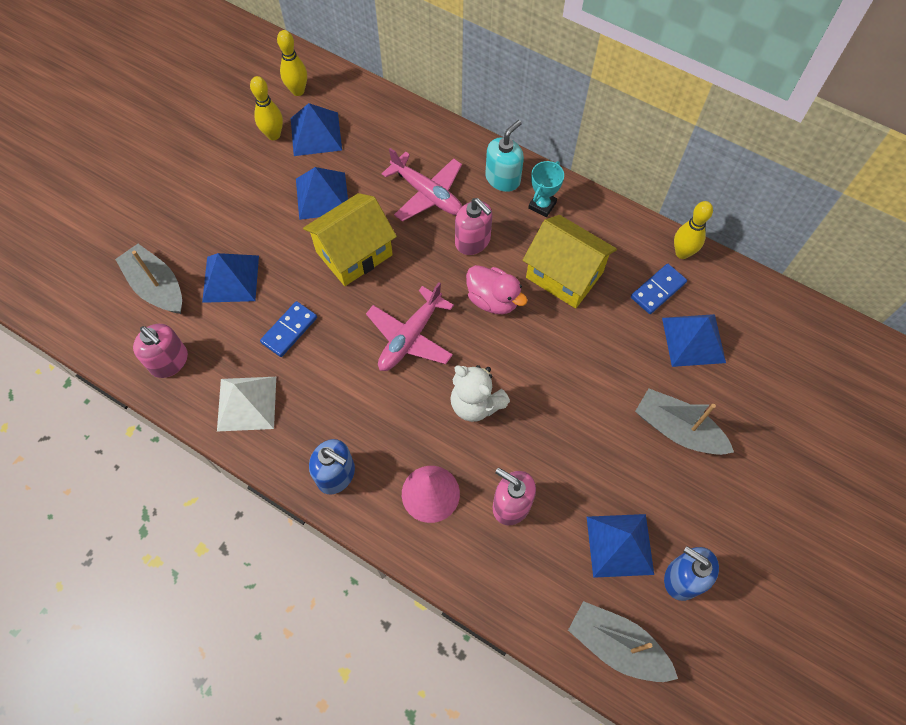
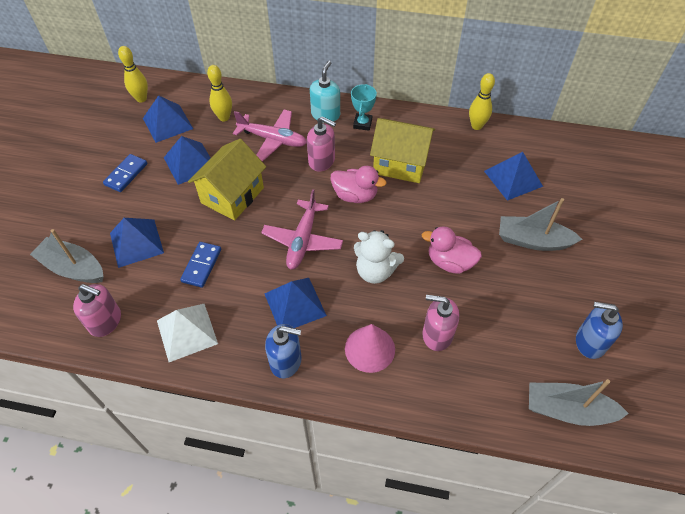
camera: 20 degrees left, 10 degrees down
(273, 135) = (133, 133): yellow bowling pin -> yellow bowling pin (224, 117)
(565, 422) = (449, 262): none -> pink duck
(619, 545) = (532, 335): blue pyramid -> blue pyramid (295, 304)
(658, 290) = (472, 154): blue domino -> blue domino (126, 174)

